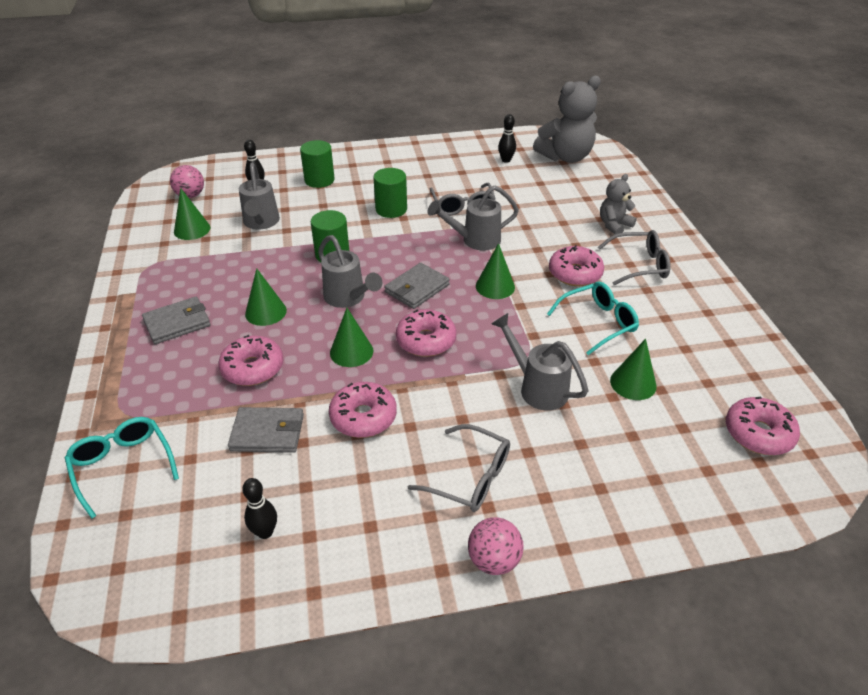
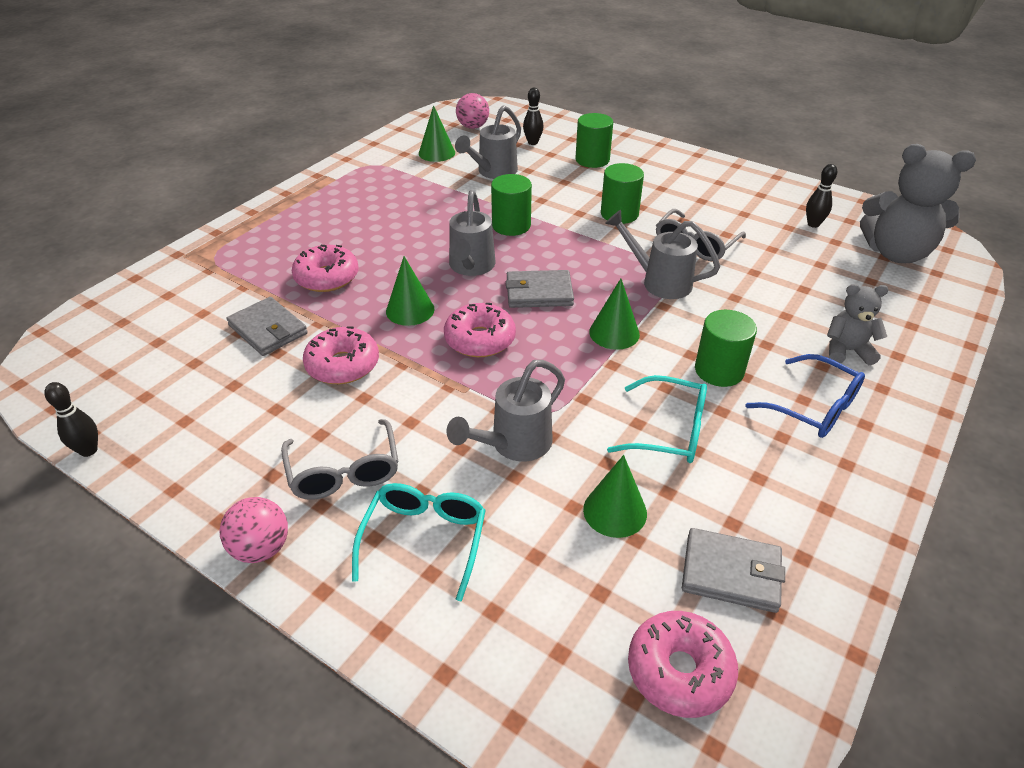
camera: 45 degrees right, 0 degrees up
(123, 466) = (164, 291): turquoise glasses -> turquoise glasses (424, 540)
(177, 323) = (329, 215): grey wallet -> grey wallet (731, 573)
(265, 312) = (396, 242): green cone -> none
(265, 532) = (167, 395): black bowling pin -> black bowling pin (88, 450)
(537, 387) = (514, 445): grey watering can -> grey watering can turned 135 degrees counterclockwise
(575, 273) = (719, 370): pink donut -> green cylinder
(639, 265) = (813, 407): grey glasses -> blue glasses

